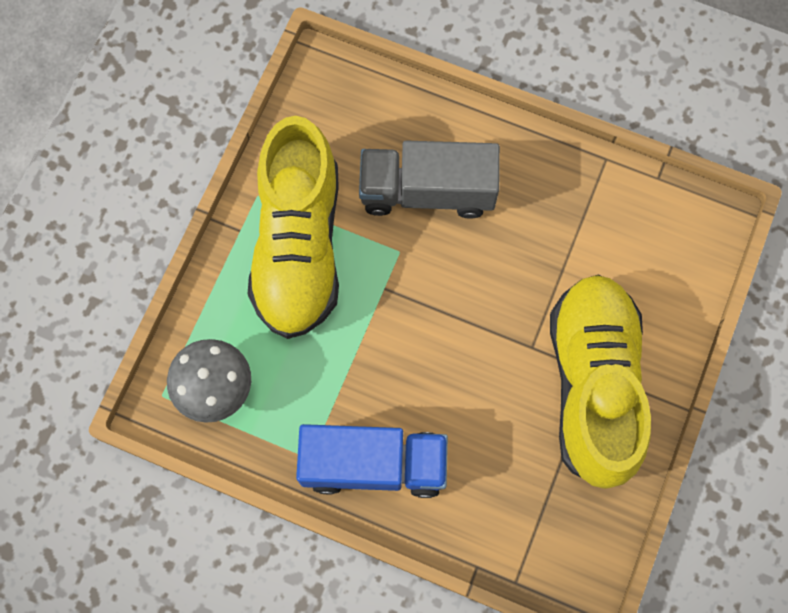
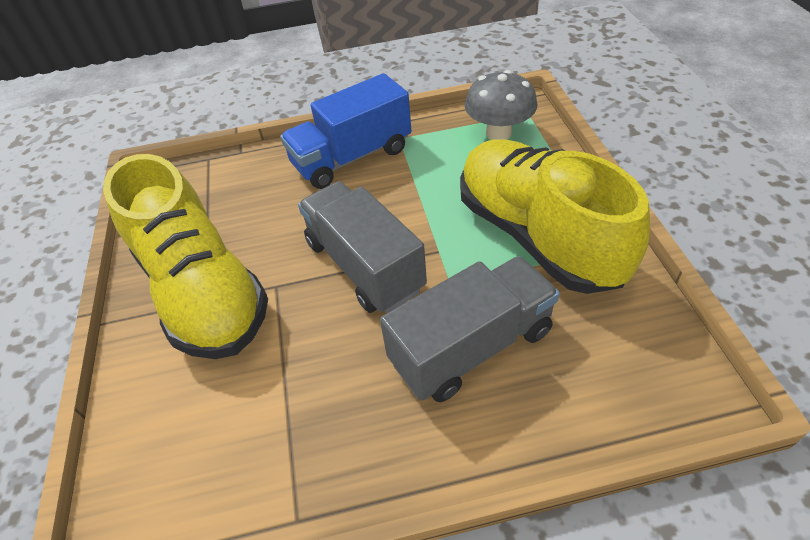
camera: 150 degrees right, 25 degrees down
(451, 316) = (364, 266): none -> grey truck

